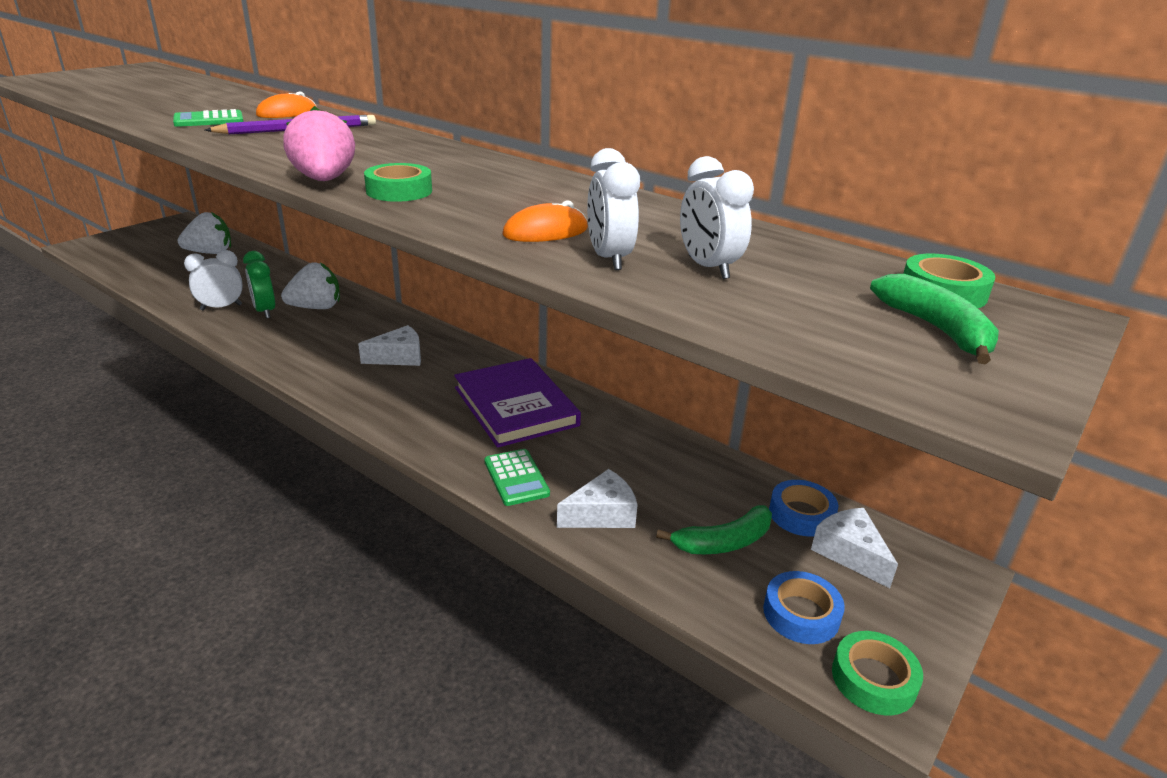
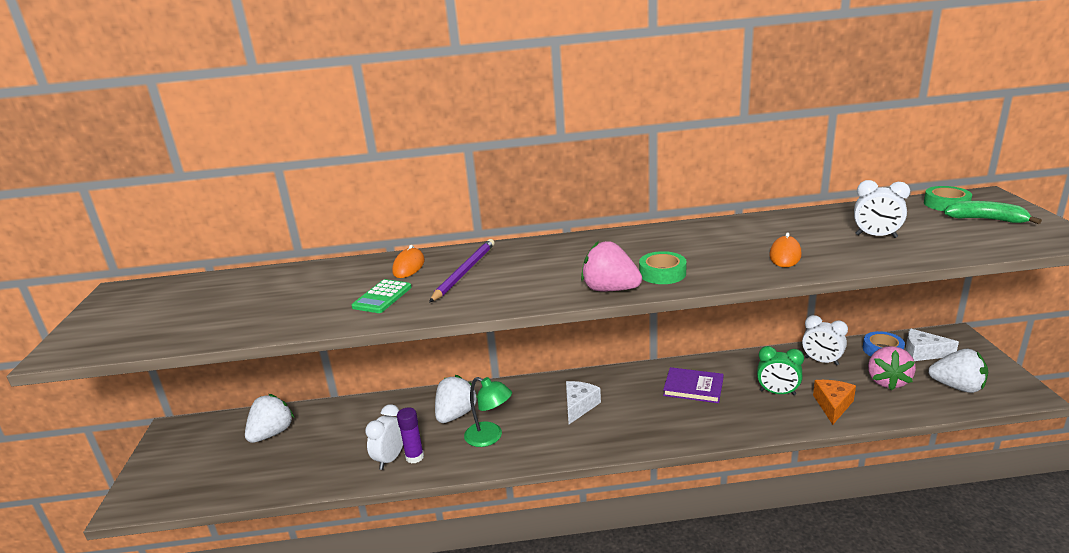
camera: 40 degrees left, 5 degrees down
(233, 316) = (414, 457): none -> purple glue stick
(265, 311) = (428, 440): green clock -> green clock (777, 393)
(297, 335) = (490, 437): none -> green lamp
(515, 406) = (693, 387): purple book -> purple book, size x0.65
(516, 478) = (772, 418): green calculator -> none
(602, 514) = (832, 405): white cheese -> orange cheese
(609, 259) = (842, 253): white clock -> white clock (821, 361)
(723, 542) = (887, 381): green banana -> pink strawberry
(801, 614) = (957, 387): blue tape -> white strawberry
(873, 679) = (1012, 391): green tape -> none

